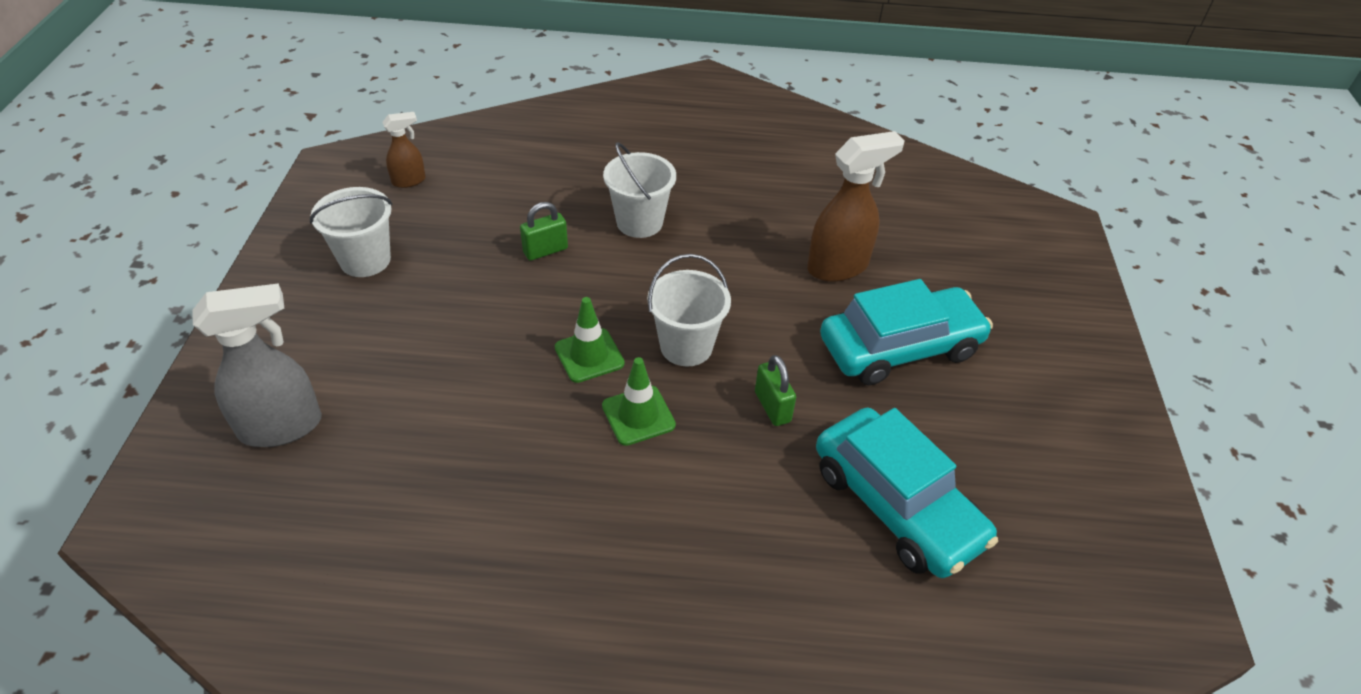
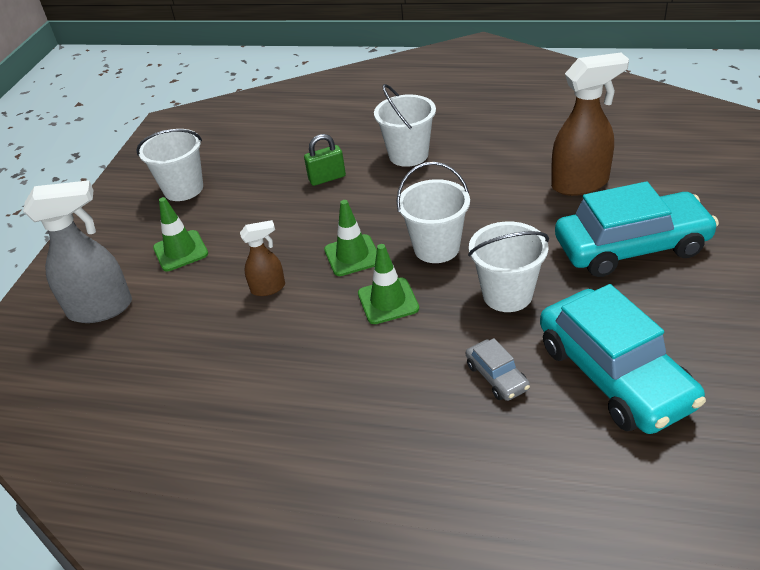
camera: 15 degrees right, 5 degrees down
(374, 347) = (180, 251): none -> green traffic cone
(409, 181) = (226, 131): brown spray bottle -> brown spray bottle (268, 288)
(772, 407) = (507, 294): green padlock -> white bucket
(772, 510) = (497, 377): none -> grey car

